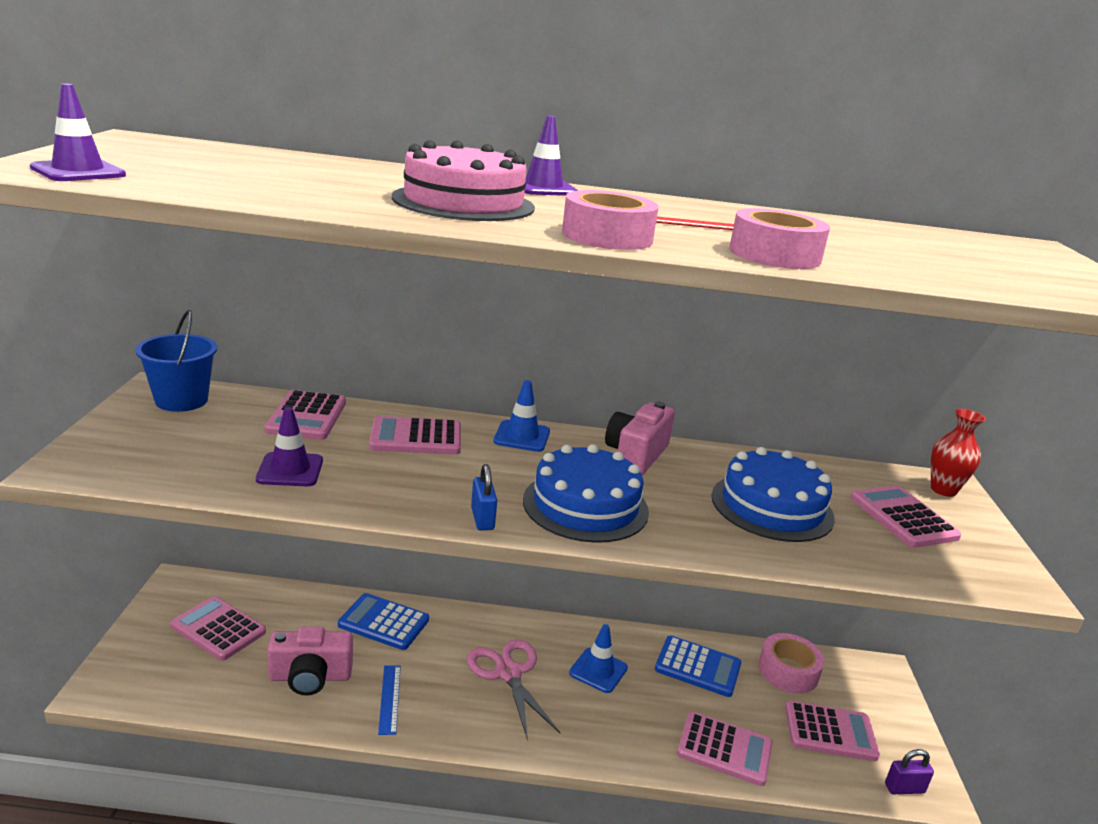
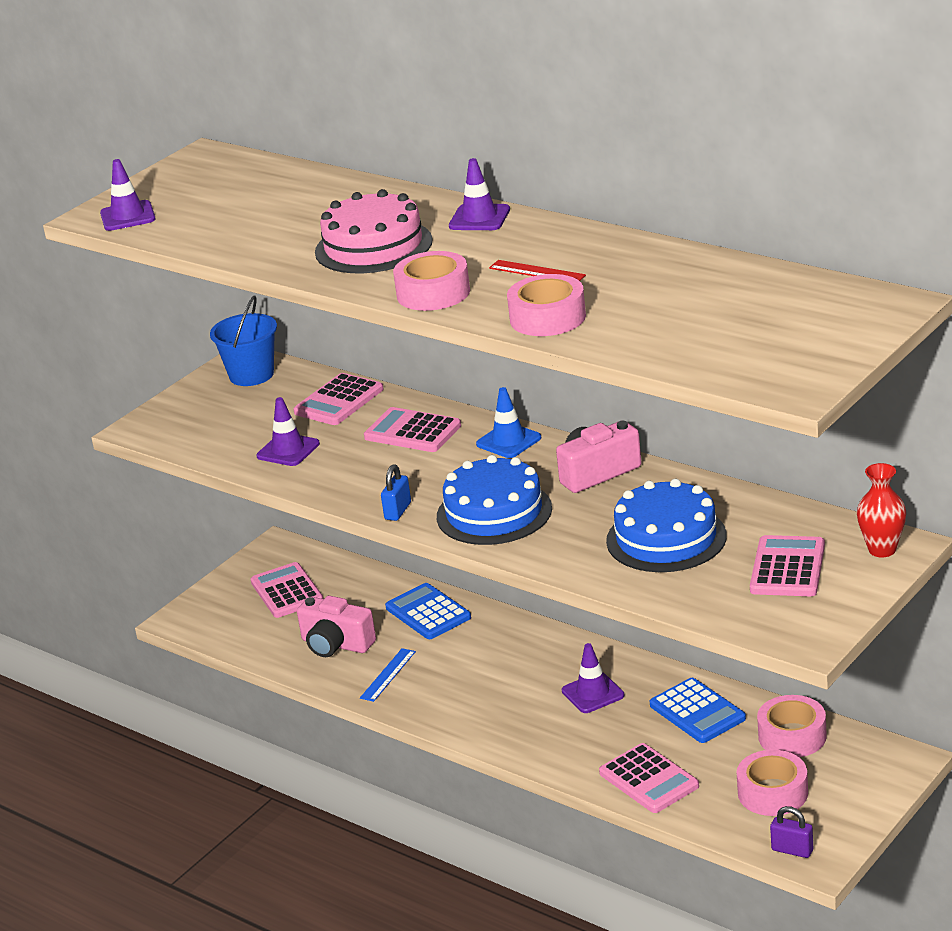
camera: 40 degrees right, 5 degrees up
(508, 673) = (506, 677): pink scissors -> none
(598, 670) = (593, 693): blue traffic cone -> purple traffic cone
(830, 732) = (773, 793): pink calculator -> pink tape

